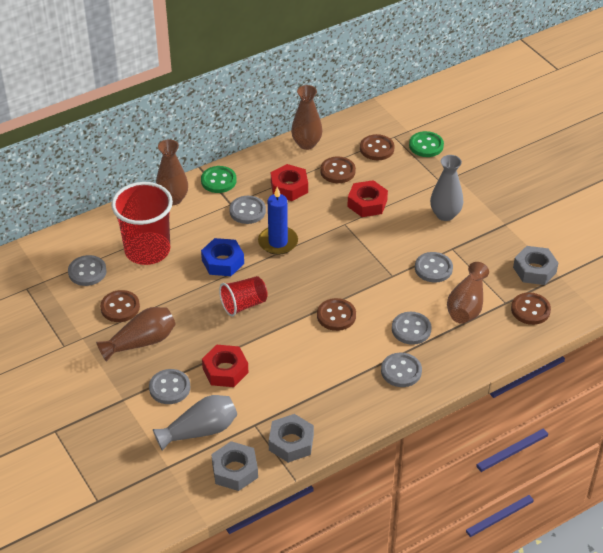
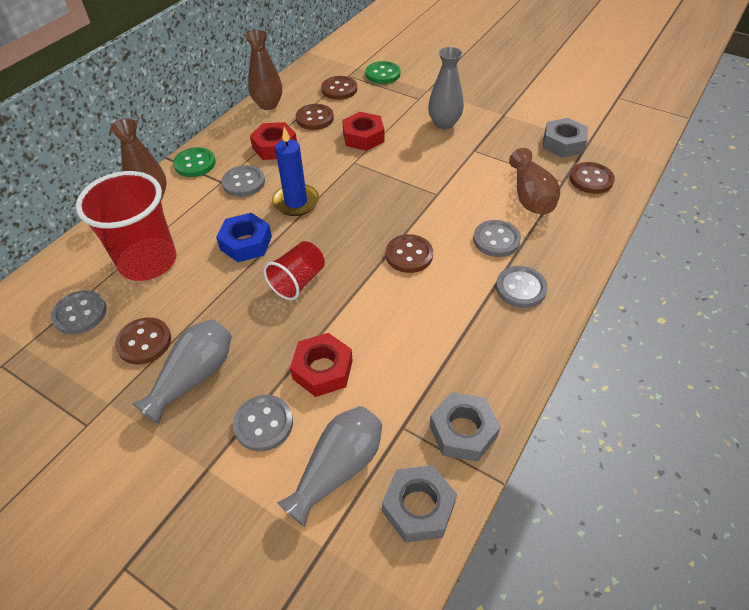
camera: 25 degrees left, 5 degrees up
(141, 342) = (194, 377): brown vase -> grey vase
(433, 268) = (471, 174): grey button -> none

